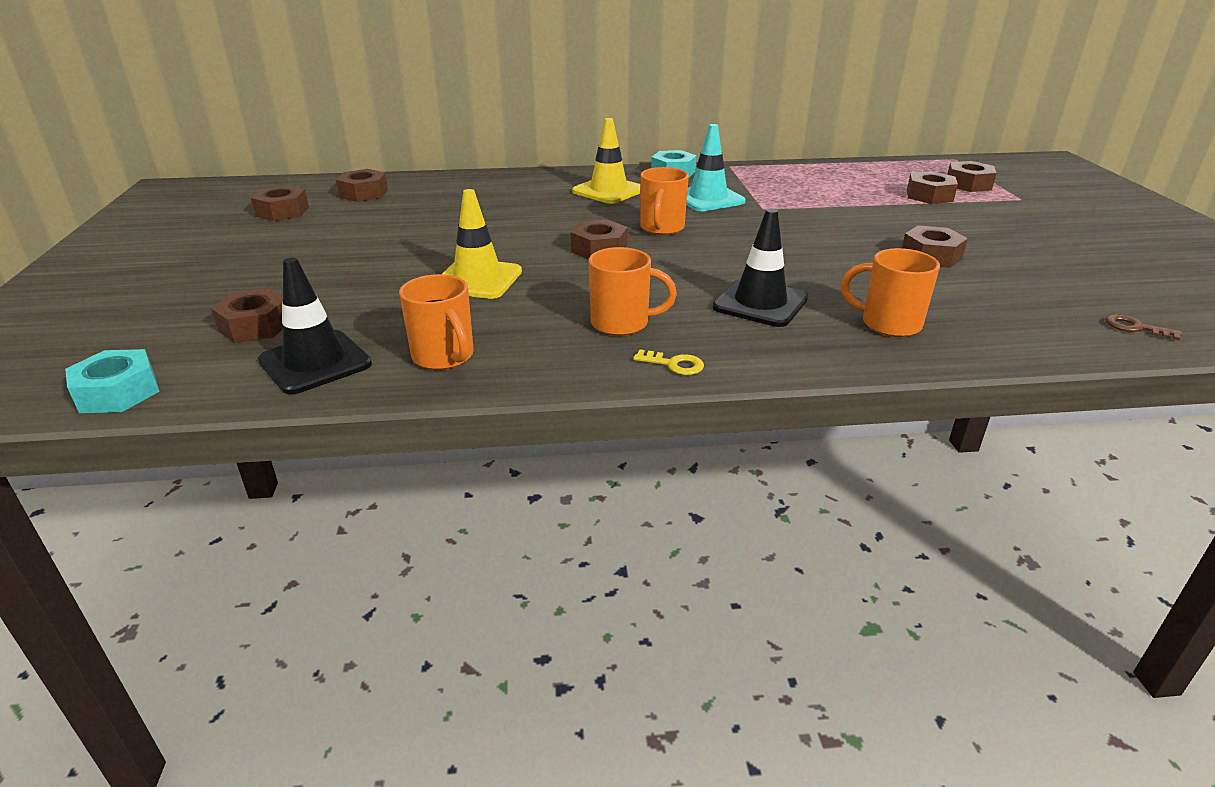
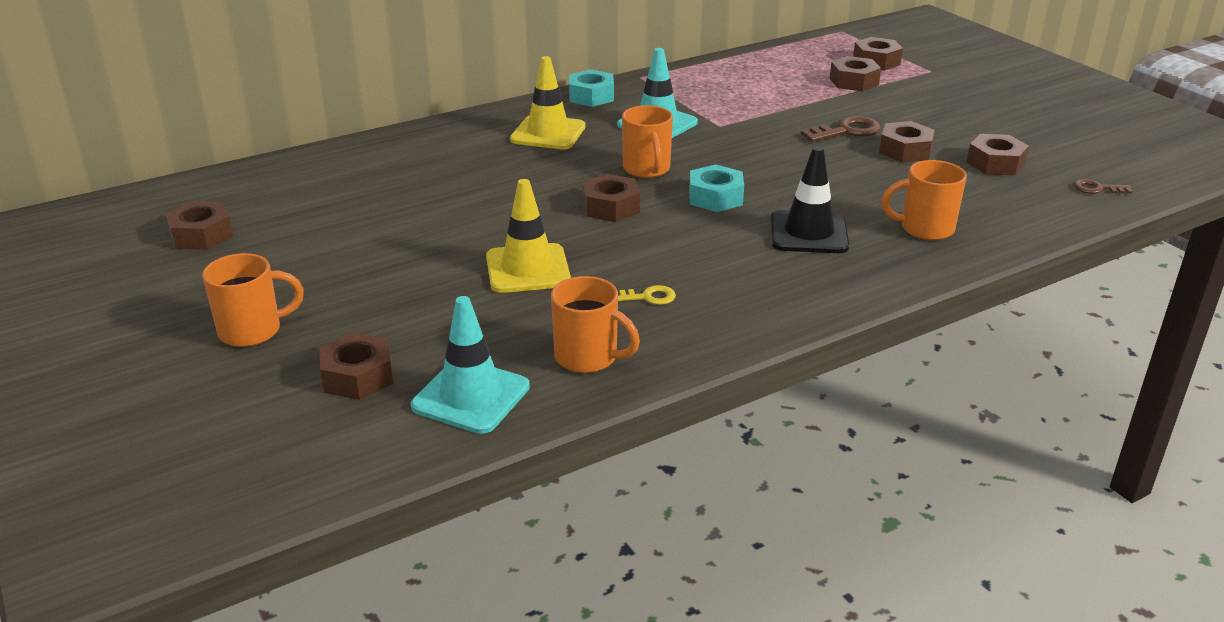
camera: 25 degrees left, 0 degrees up
(118, 392) = (307, 482): turquoise nut -> turquoise nut (715, 197)
(315, 362) = (471, 396): black traffic cone -> turquoise traffic cone
(364, 193) = (272, 190): brown nut -> brown nut (995, 163)
(622, 323) = (711, 282): orange mug -> orange mug (252, 331)
(674, 364) = (793, 311): yellow key -> yellow key (648, 297)
(883, 231) = (846, 131): none -> brown key

